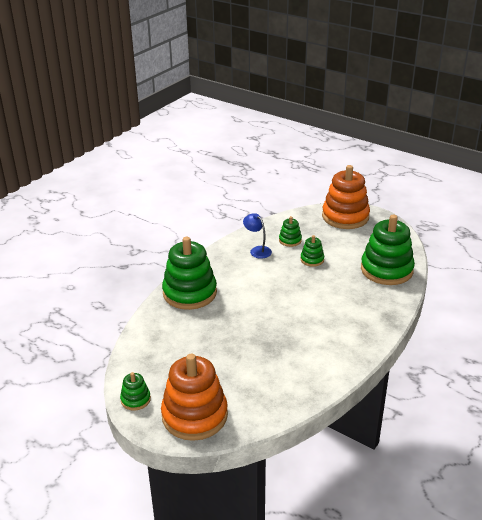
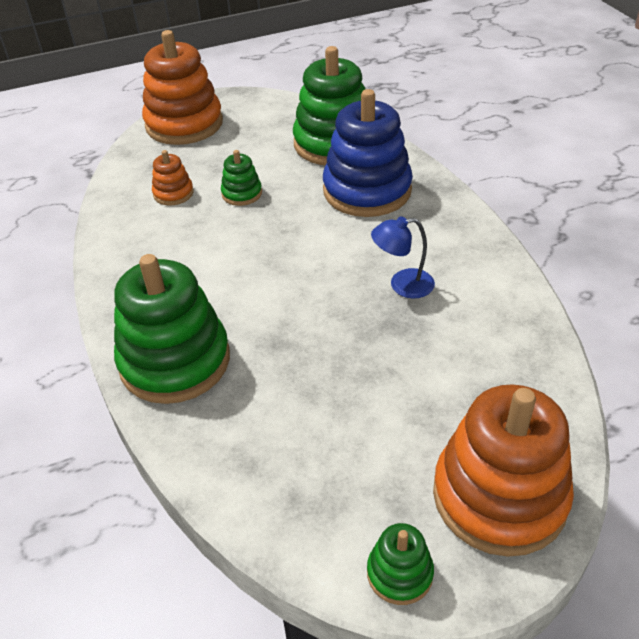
camera: 55 degrees left, 10 degrees up
(257, 250) = (156, 235): blue lamp -> blue lamp (402, 285)
(290, 240) = (173, 193): green stacking toy -> orange stacking toy
(359, 297) = (367, 190): none -> blue stacking toy

